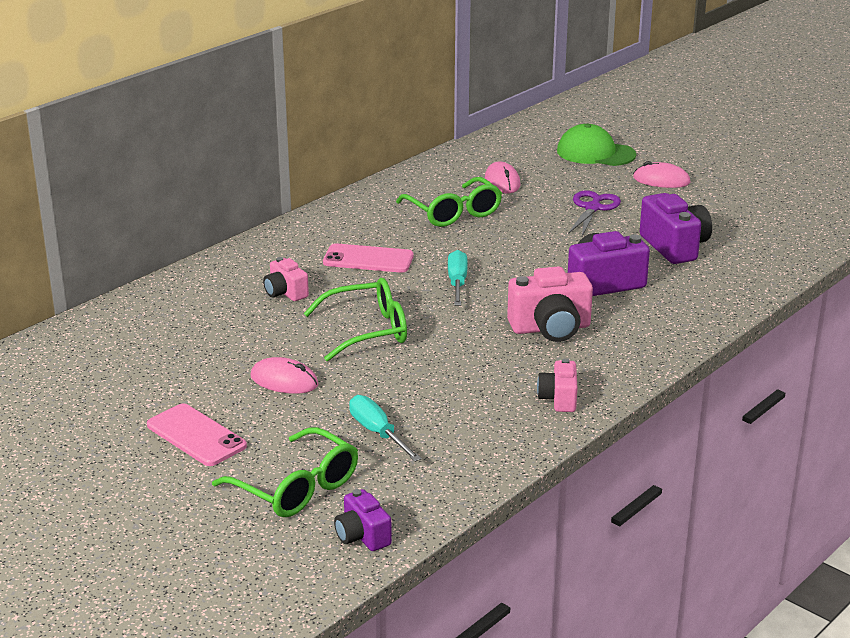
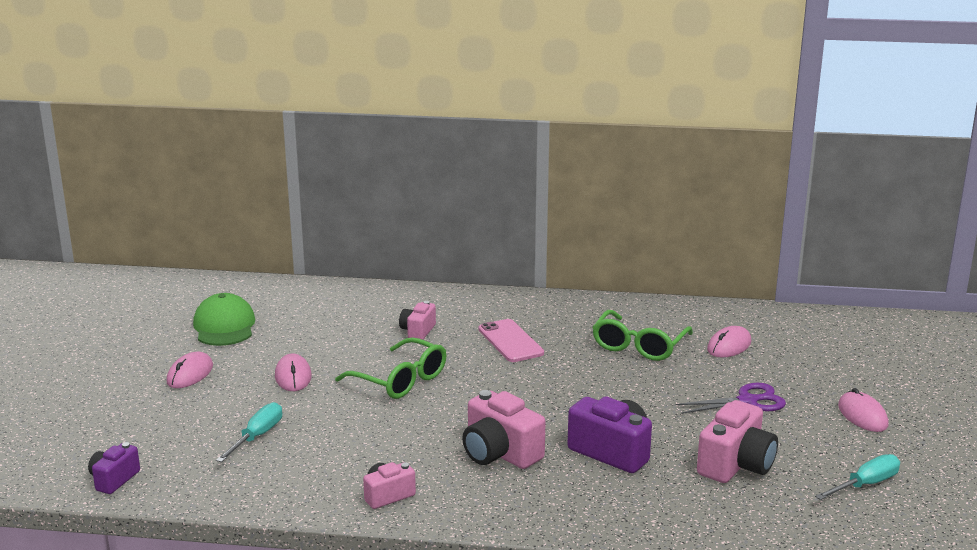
camera: 55 degrees right, 5 degrees down
(196, 435) = (190, 374): pink phone -> pink mouse
(297, 488) = (156, 433): green glasses -> none
(457, 283) = (522, 388): turquoise screwdriver -> turquoise screwdriver (865, 484)
(595, 153) = (860, 366): green cap -> green cap (224, 326)
(674, 247) = (736, 465): purple camera -> pink camera

